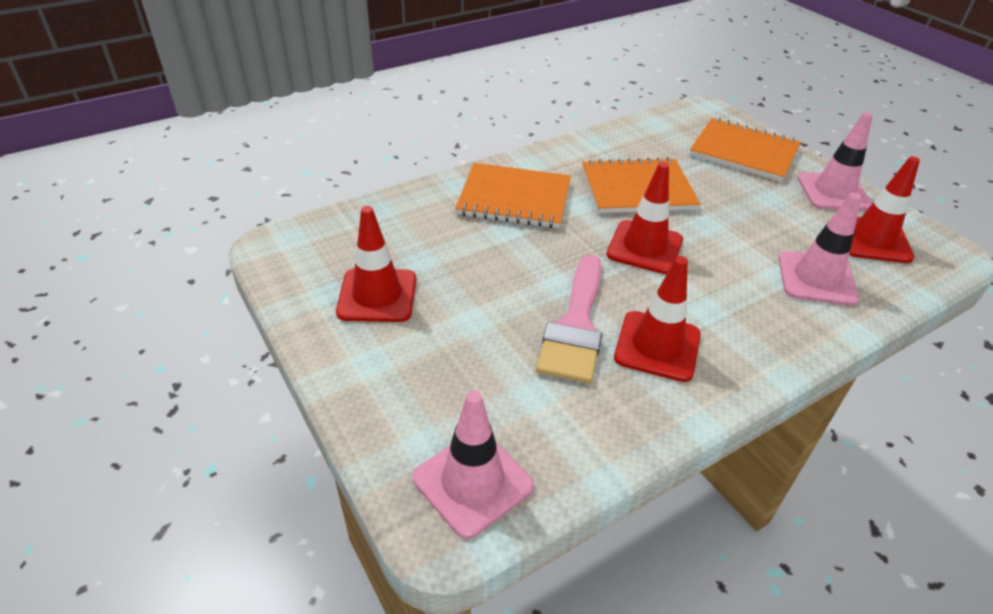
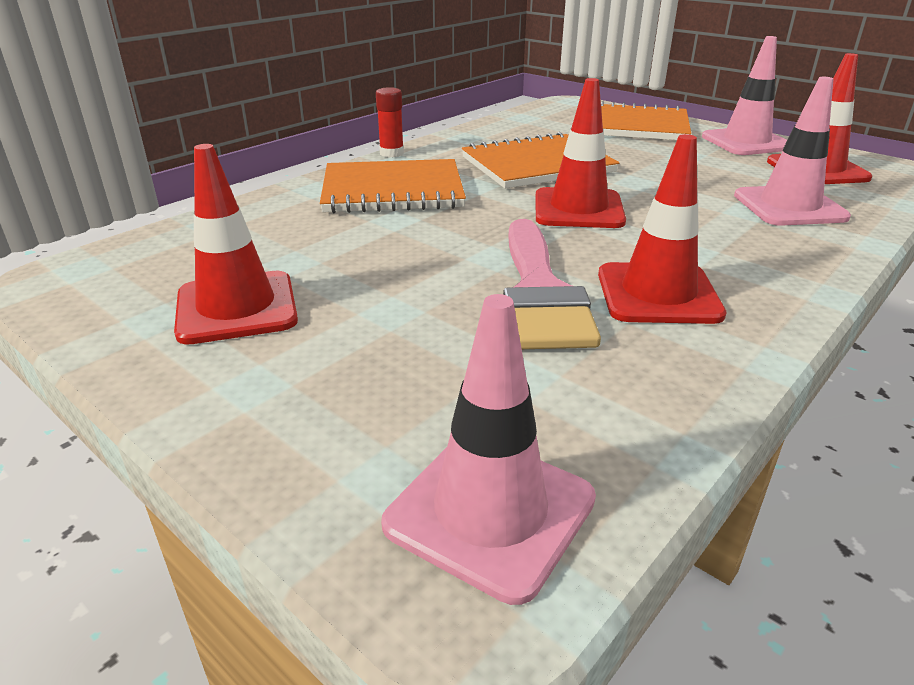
camera: 15 degrees left, 10 degrees down
(529, 153) = (391, 153): none -> red glue stick

